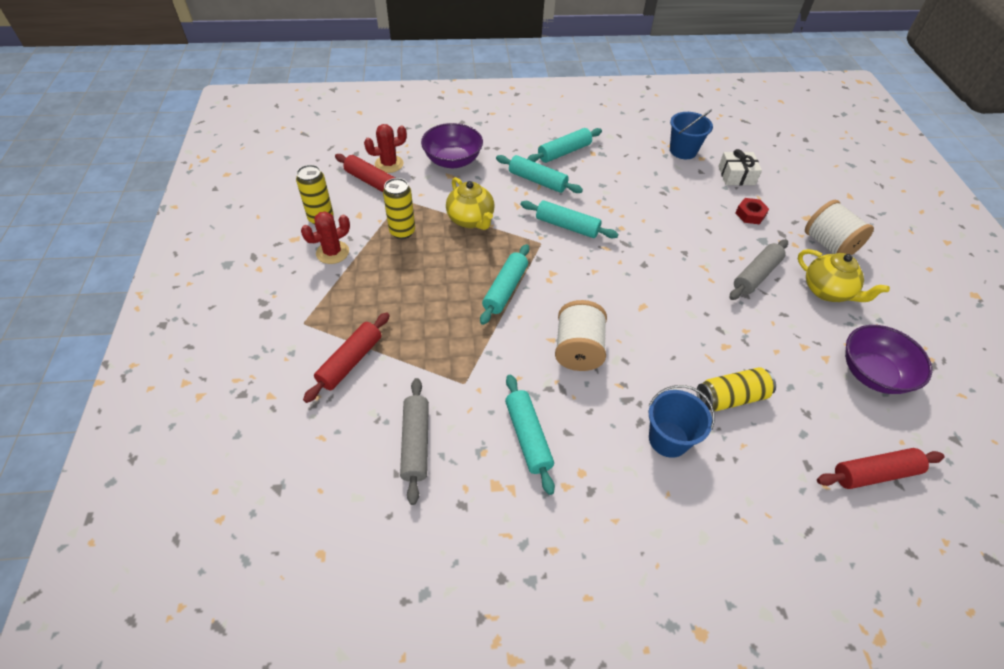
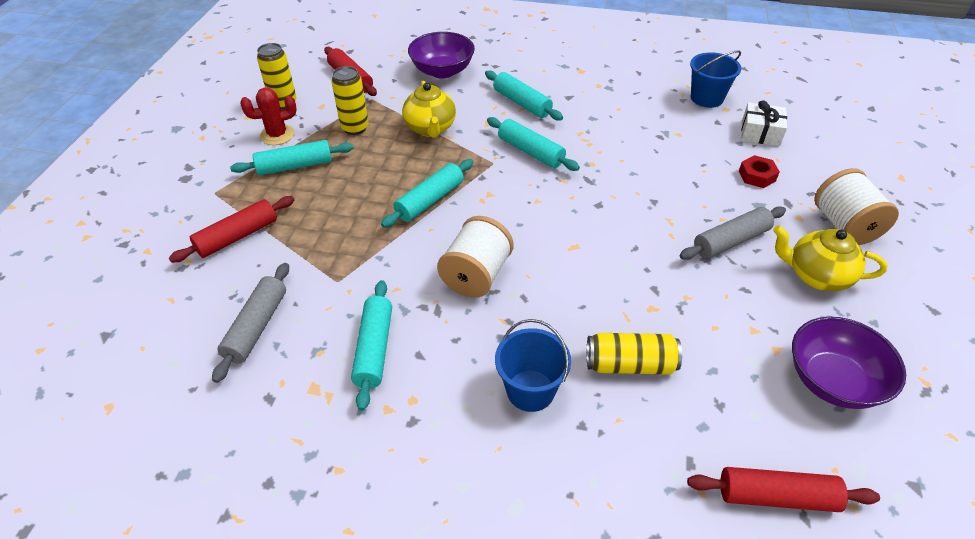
camera: 20 degrees right, 5 degrees down
(389, 164) = (376, 65): red cactus -> none
(564, 152) = (566, 80): turquoise rolling pin -> turquoise rolling pin (295, 166)
(827, 291) = (816, 276): yellow teapot -> yellow teapot turned 135 degrees clockwise

